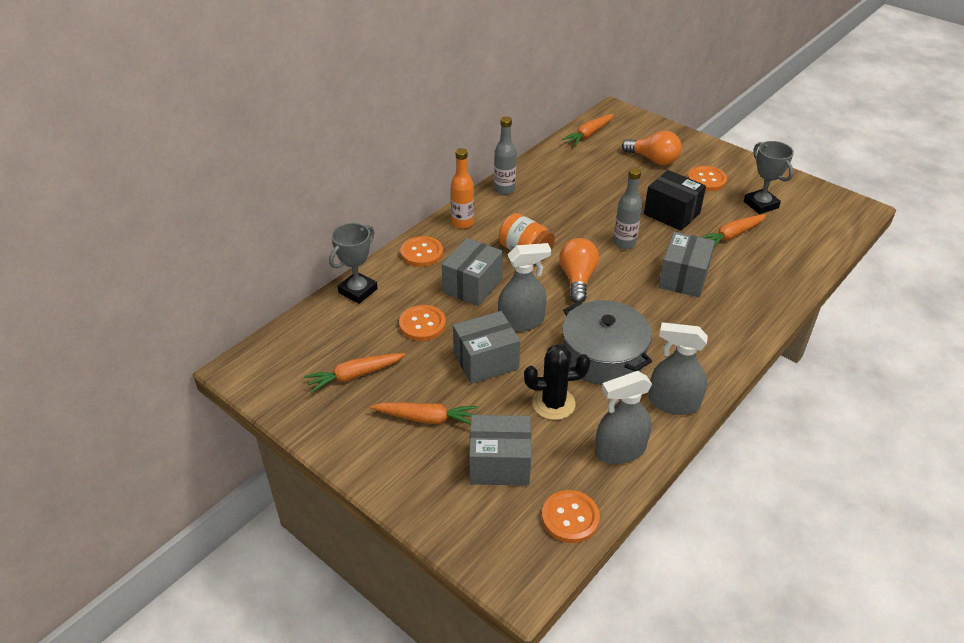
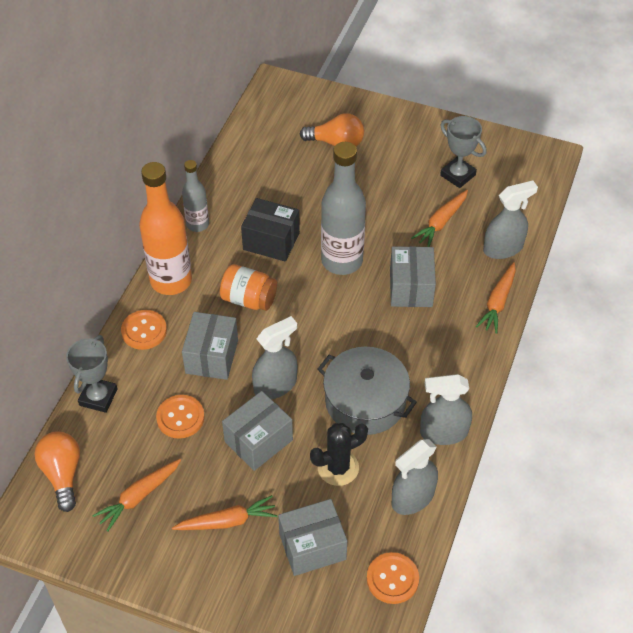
camera: 20 degrees left, 10 degrees up
(462, 223) = (171, 280): orange bottle -> orange bottle, size x1.77
(577, 279) = (311, 318): orange light bulb -> orange light bulb (62, 474)
(588, 134) = (259, 125): orange carrot -> orange carrot (498, 302)
(624, 243) = (342, 261): grey bottle -> grey bottle, size x1.77
(671, 214) = (376, 210): black box -> black box (271, 241)
(706, 180) = (397, 156): orange button -> none
(788, 268) = (503, 248): none -> grey spray bottle

